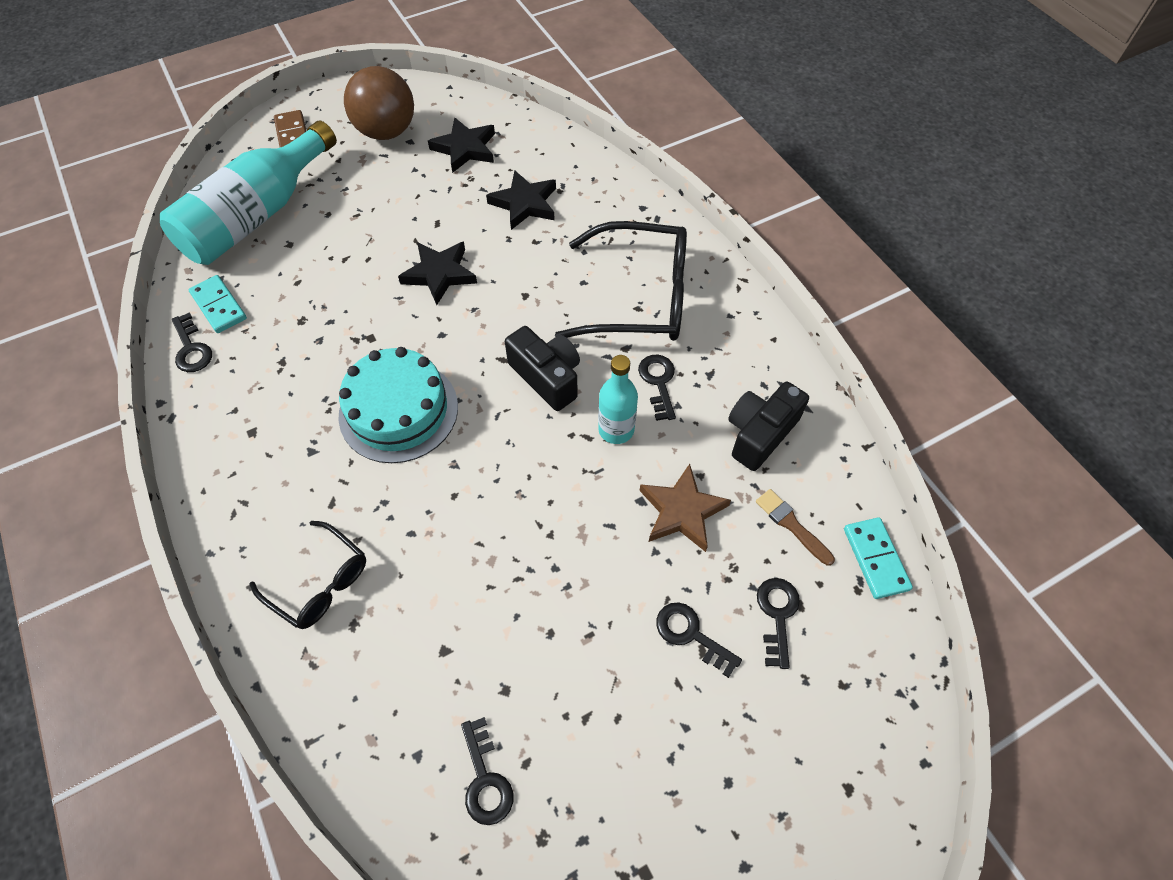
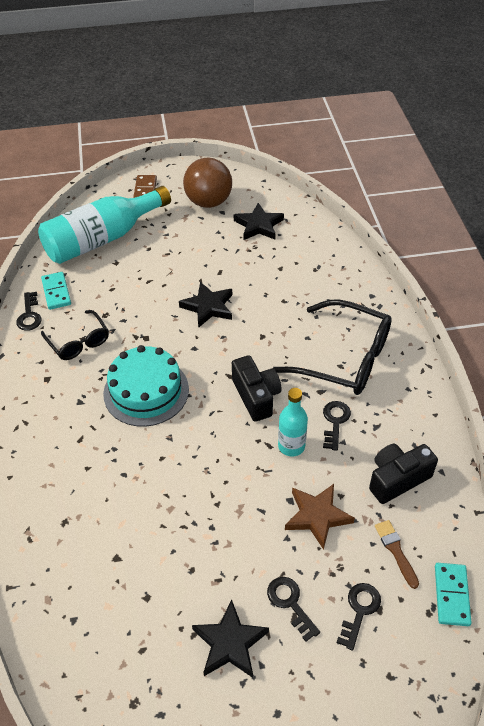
camera: 20 degrees right, 10 degrees down
(320, 583) = (53, 489): black glasses -> black glasses (79, 342)
(485, 779) = (111, 650): black key -> none
(524, 204) = (286, 273): black star -> black star (230, 643)

